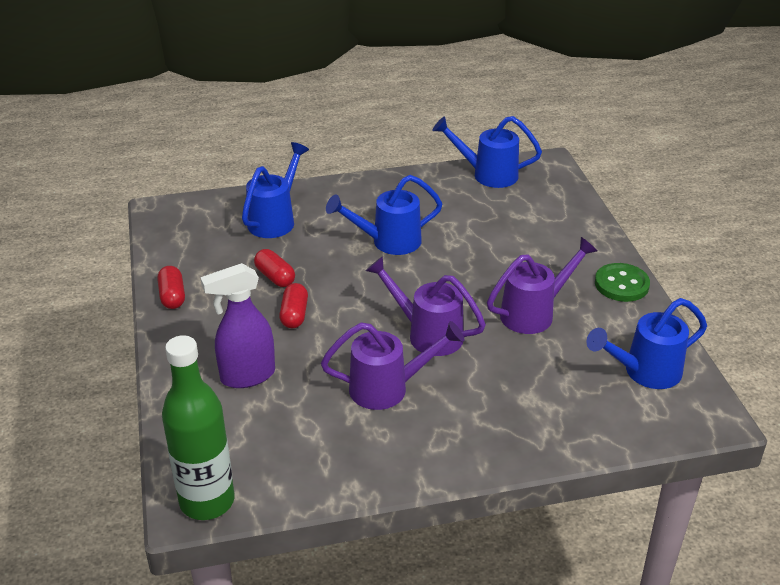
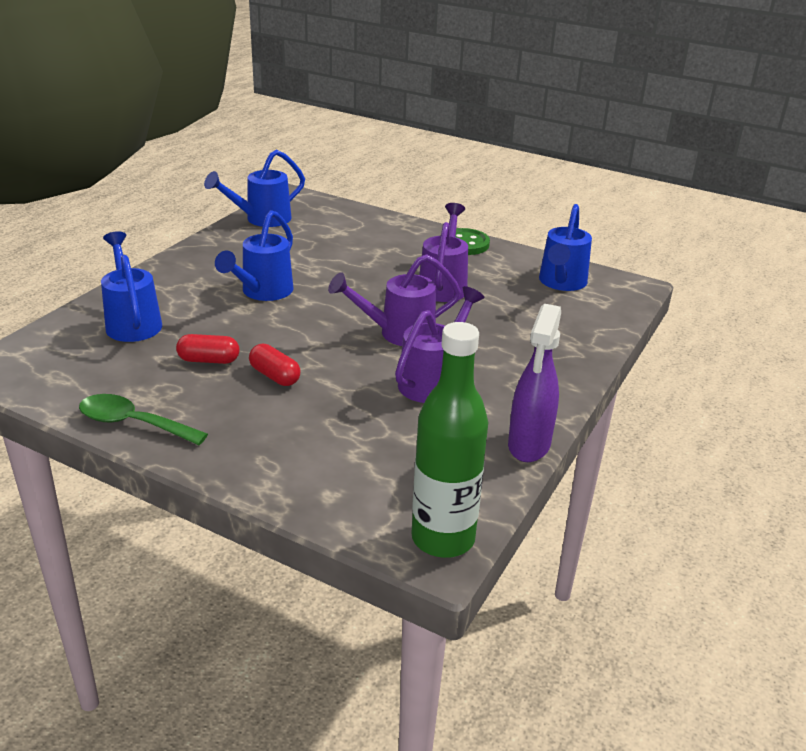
camera: 50 degrees left, 5 degrees down
(172, 296) = (134, 423): red capsule -> green spoon
(247, 376) = (314, 438): purple spray bottle -> purple spray bottle (529, 445)

